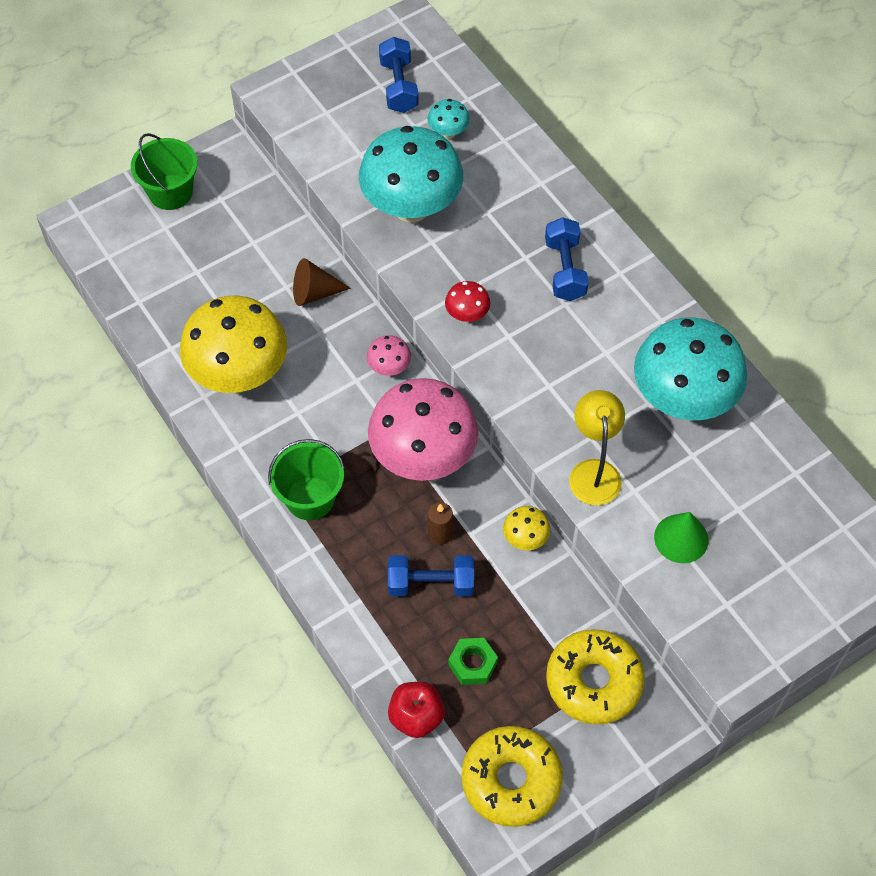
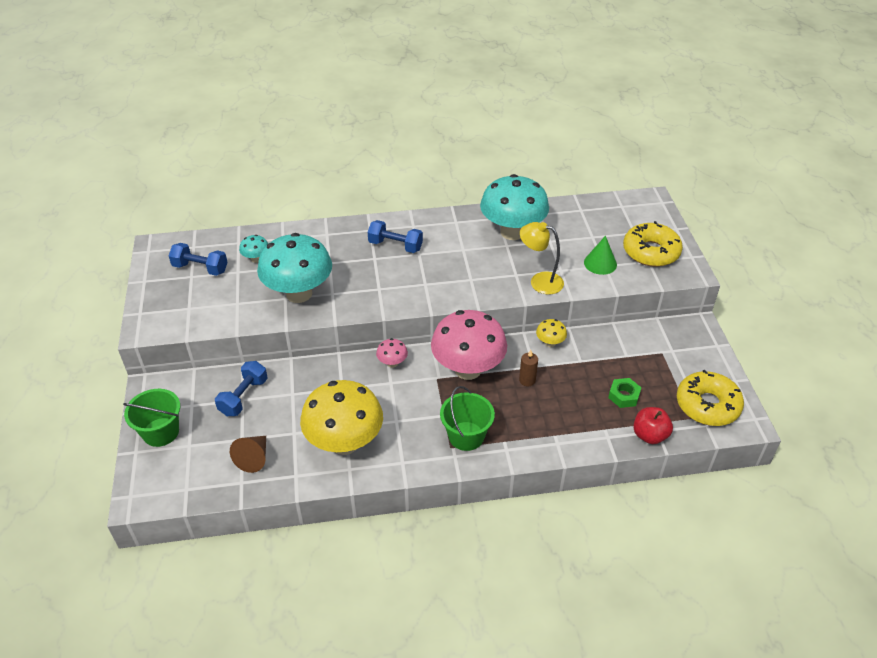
camera: 65 degrees left, 15 degrees down
(314, 293) = (308, 381): brown cone -> brown cone (254, 458)
(431, 584) = (560, 396): blue dumbbell -> blue dumbbell (243, 397)
(467, 315) = (398, 296): red mushroom -> none
(593, 681) = (656, 347): yellow donut -> yellow donut (651, 252)

